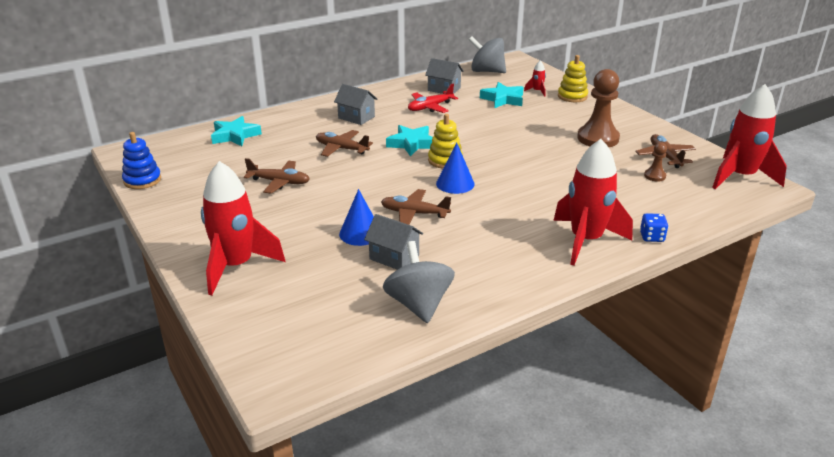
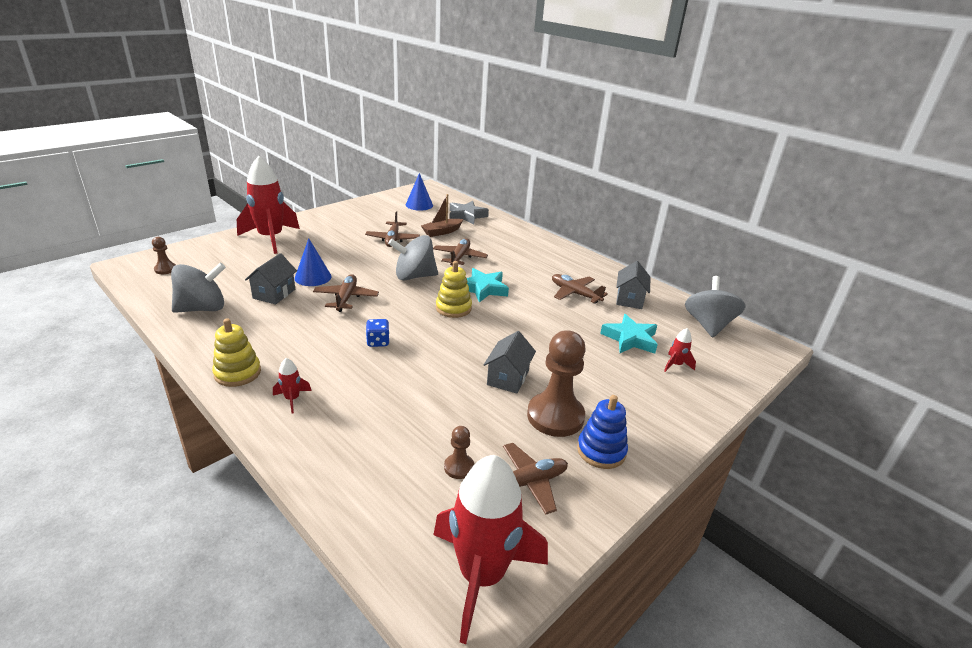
camera: 75 degrees right, 0 degrees up
(142, 180) = (387, 197): blue stacking toy -> blue stacking toy (601, 451)
(235, 135) = (466, 216): turquoise star -> grey star
(273, 153) = (442, 232): none -> brown boat
(301, 348) = (165, 269): none -> brown pawn
(356, 117) = (527, 258): grey house -> grey house (508, 378)
(376, 175) = (414, 276): none -> grey spinning top
(430, 107) = (574, 293): red plane -> brown plane
(455, 183) = (406, 316): blue cone -> blue cone (419, 205)
(572, 96) = (682, 396): yellow stacking toy -> yellow stacking toy (237, 373)
(586, 241) = (292, 399): red rocket -> red rocket, size x0.41
(652, 237) = (296, 453): blue dice -> blue dice (378, 342)

